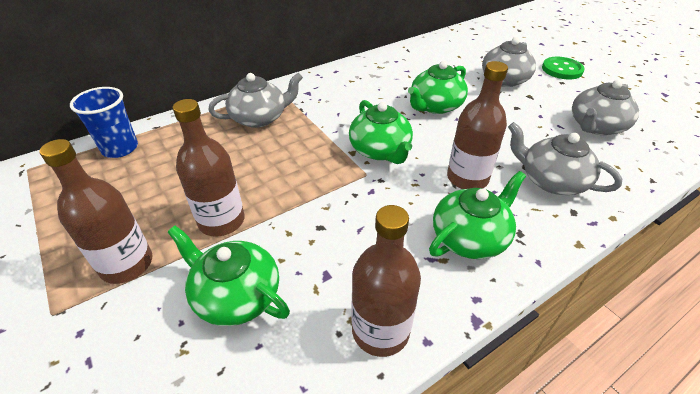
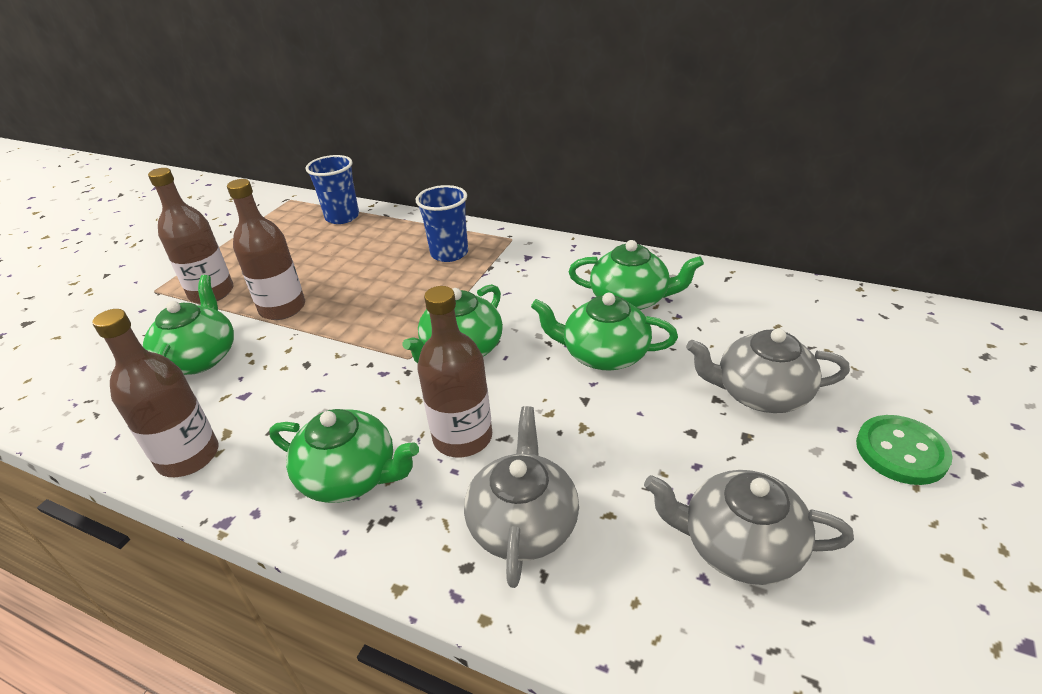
camera: 60 degrees right, 5 degrees down
(260, 118) = (449, 253): grey teapot -> blue cup
(395, 80) = (630, 299): none -> green teapot

